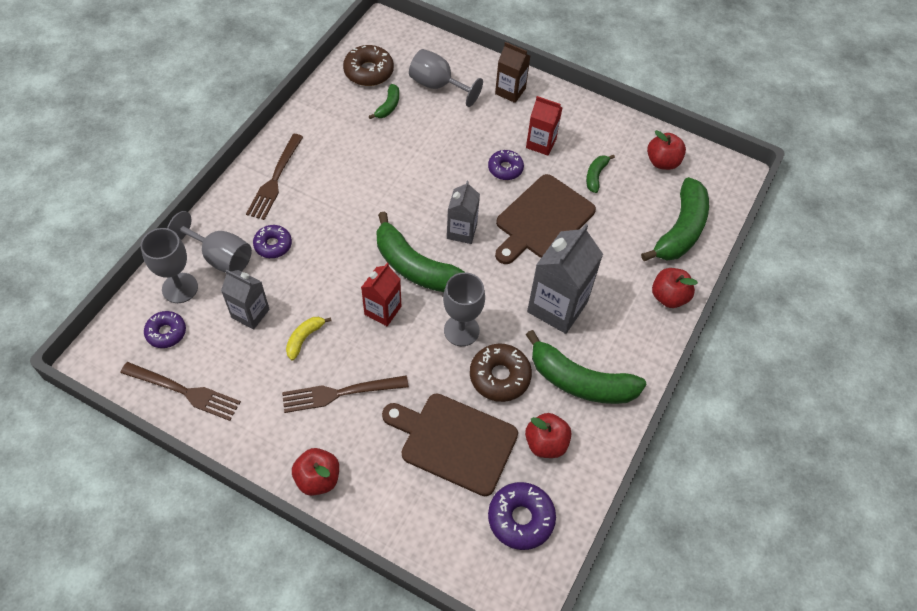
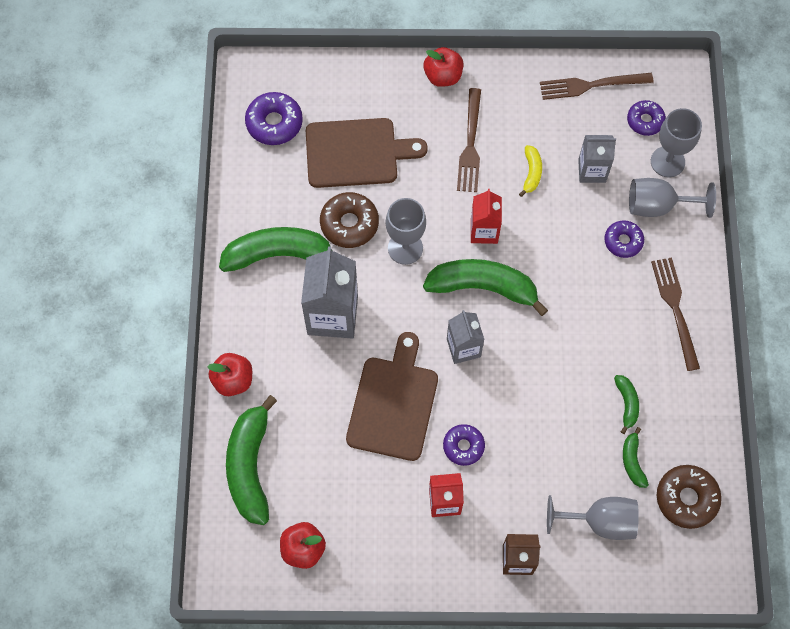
camera: 155 degrees right, 10 degrees up
(340, 393) = (470, 144): brown fork -> brown fork turned 135 degrees clockwise
(546, 443) = (283, 188): red apple -> none
(595, 176) = (366, 489): green banana -> green banana (626, 404)

